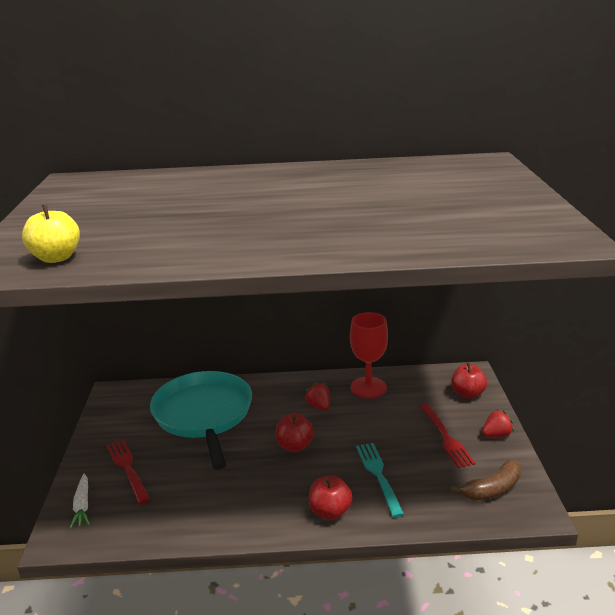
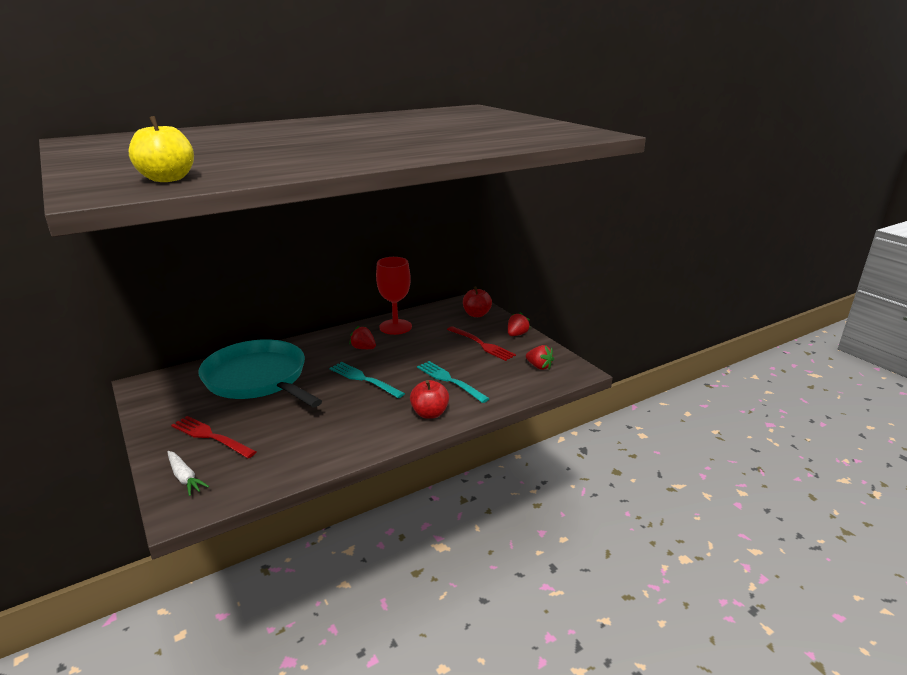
camera: 30 degrees left, 0 degrees up
(295, 446) = (364, 379): red apple -> turquoise fork
(492, 489) = (539, 366): brown banana -> red strawberry

